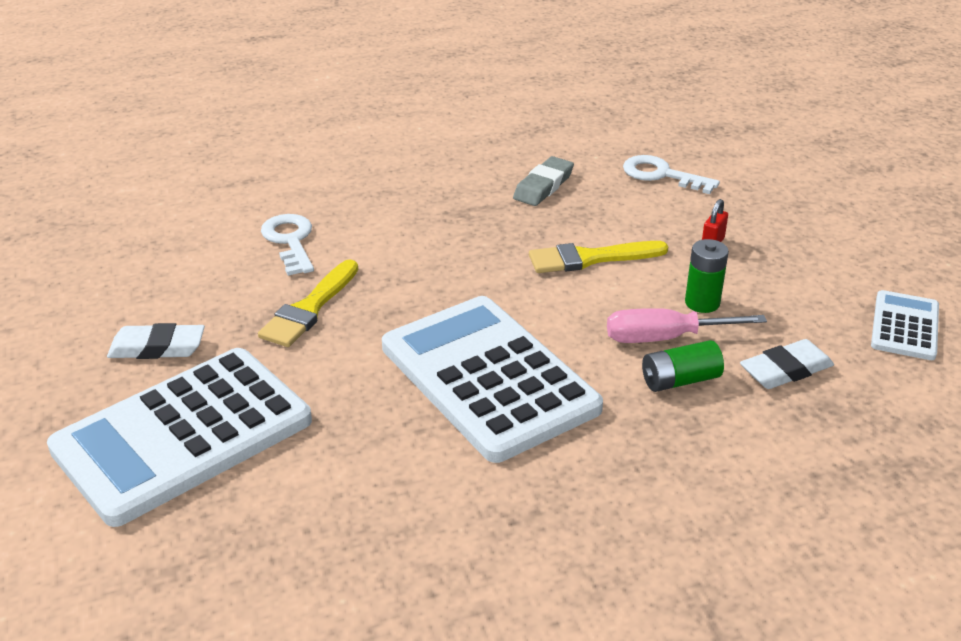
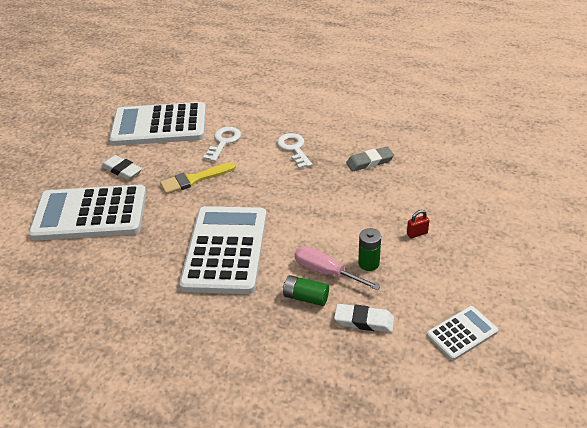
camera: 40 degrees right, 5 degrees up
(141, 259) = (159, 125): none -> white calculator
(590, 258) = (343, 212): yellow brush -> none
(661, 175) = (440, 181): white key -> white key (294, 148)

